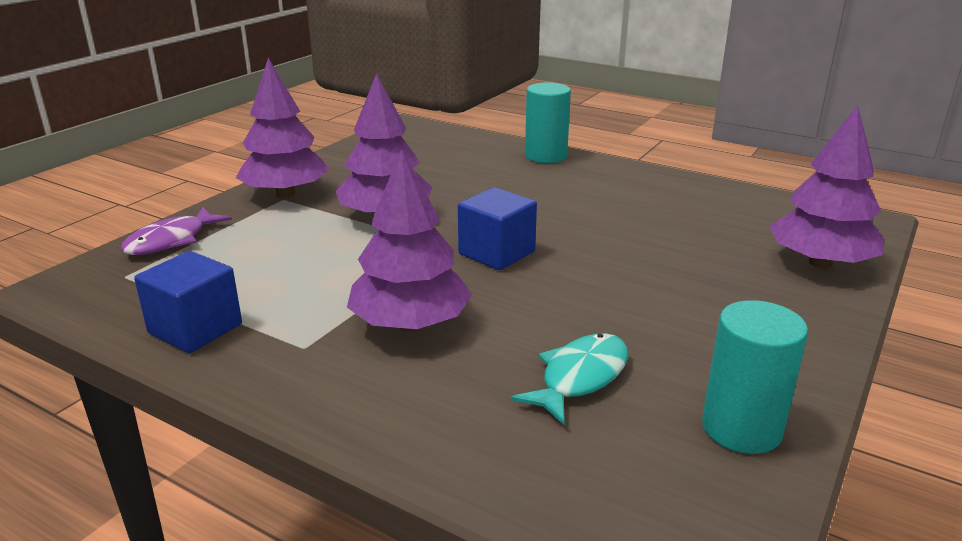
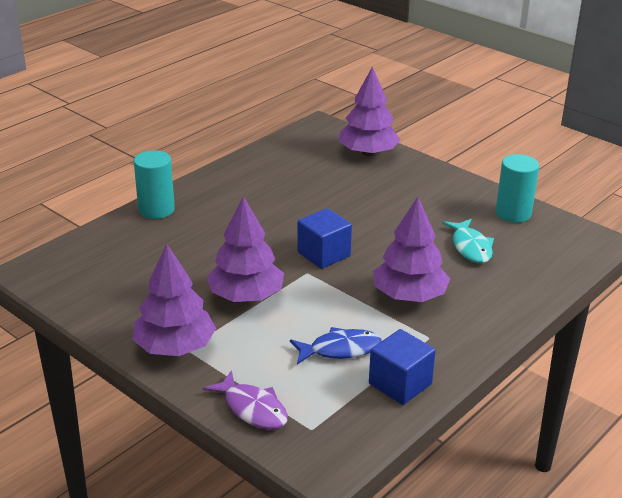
camera: 80 degrees left, 5 degrees up
(276, 281) = (340, 349): none -> blue fish
(580, 377) = (470, 247): turquoise fish -> turquoise fish turned 150 degrees counterclockwise

